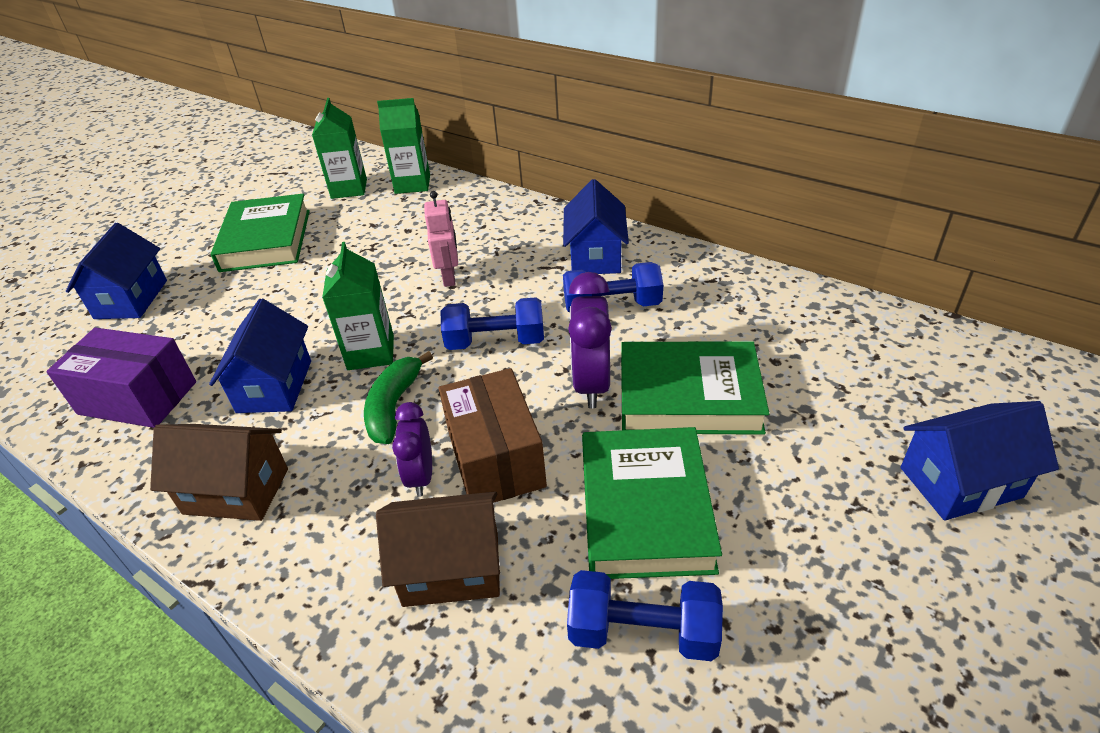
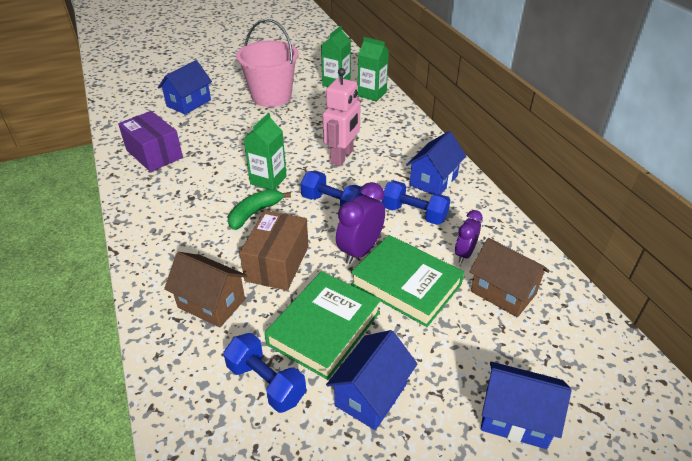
camera: 30 degrees right, 0 degrees up
(236, 491) = (157, 218): brown house -> brown house (503, 292)
(266, 240) = (271, 97): green book -> pink bucket
(274, 386) = (212, 176): blue house -> blue house (371, 394)
(421, 476) = (236, 253): purple clock -> purple clock (464, 254)
(449, 277) = (342, 157): pink robot -> pink robot, size x1.55

